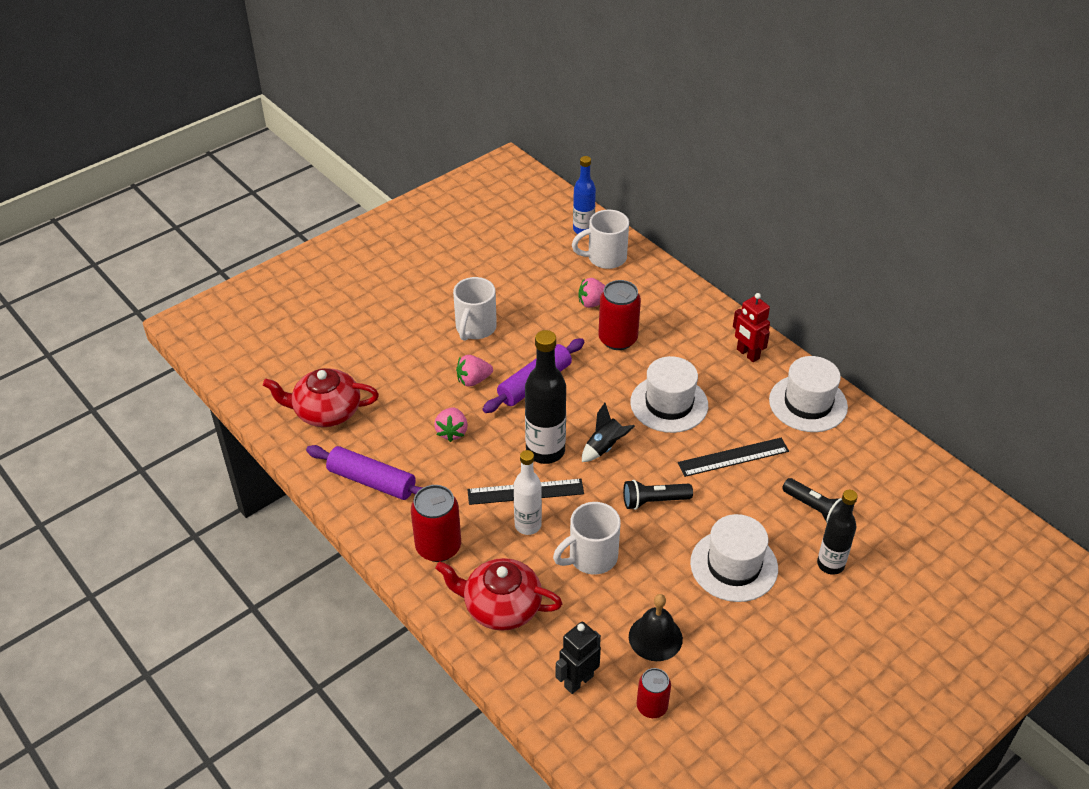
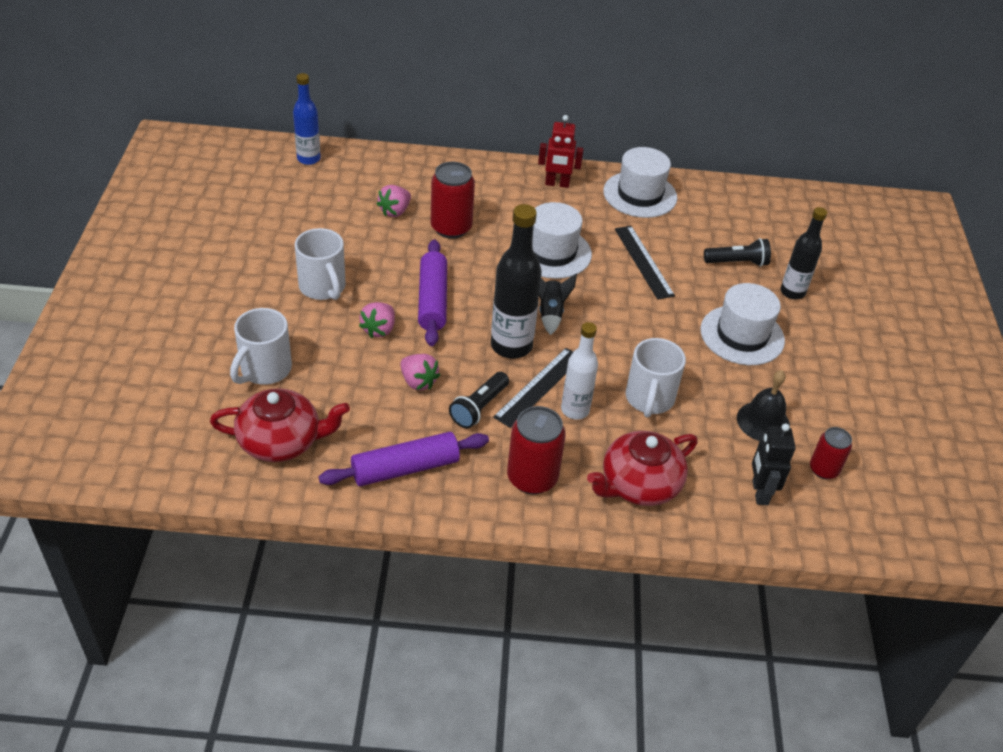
camera: 50 degrees left, 0 degrees up
(326, 411) = (281, 441): red teapot -> red teapot turned 135 degrees counterclockwise
(605, 258) = (357, 171): white mug -> white mug (264, 370)
(654, 501) = (635, 328): black flashlight -> black flashlight (479, 408)
(733, 457) = (643, 262): black ruler -> black ruler turned 45 degrees counterclockwise

